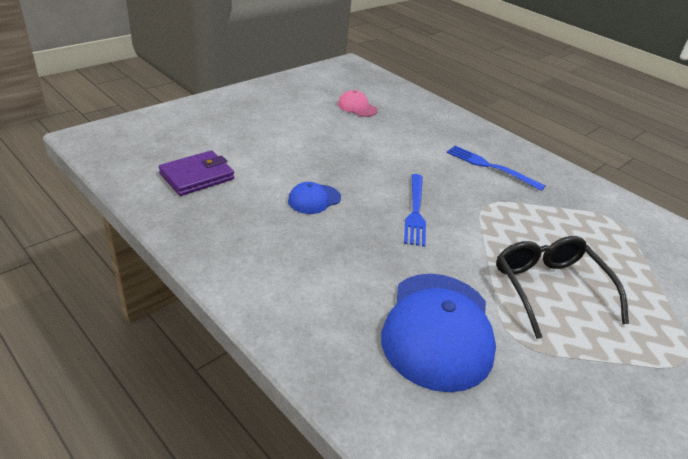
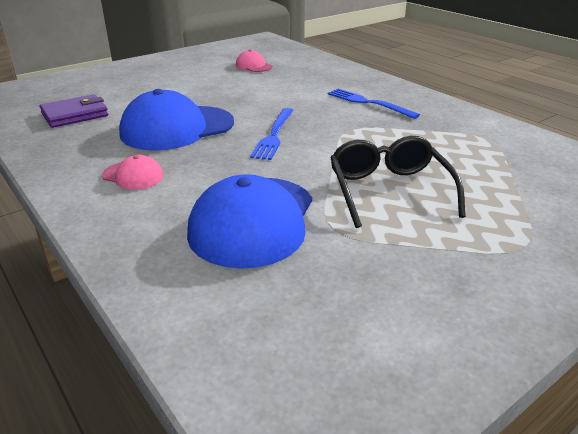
camera: 10 degrees right, 5 degrees down
(296, 268) = (133, 175): none -> pink cap
(314, 199) = (177, 128): blue cap -> blue cap, size x2.13

